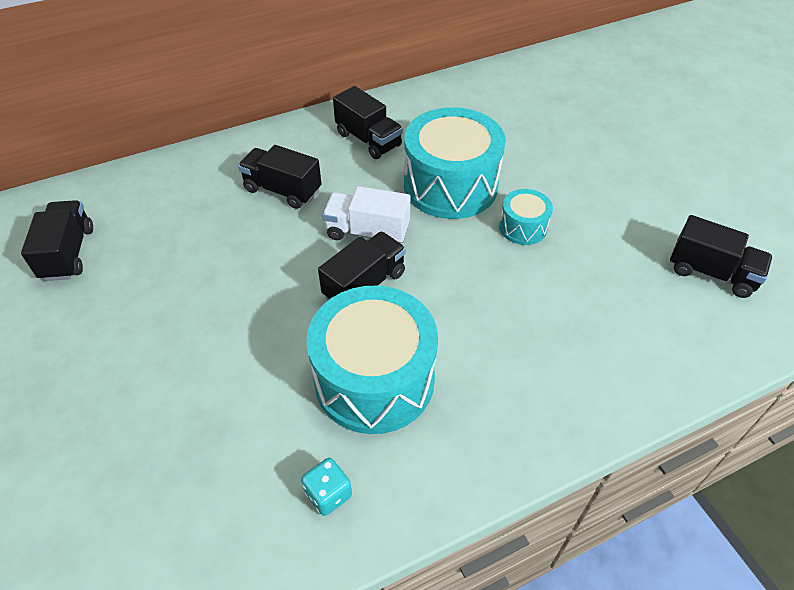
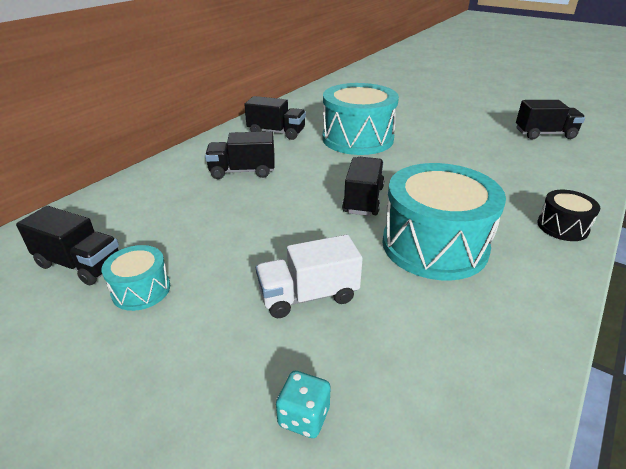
camera: 30 degrees left, 15 degrees down
(68, 253) = (80, 264): black truck -> black truck turned 150 degrees clockwise
(328, 494) = (491, 325): turquoise dice -> turquoise dice (304, 417)
(367, 232) = (331, 174): white truck -> white truck (308, 296)
(523, 227) = (425, 144): turquoise drum -> turquoise drum (141, 290)
(542, 425) = (562, 227): none -> black drum

